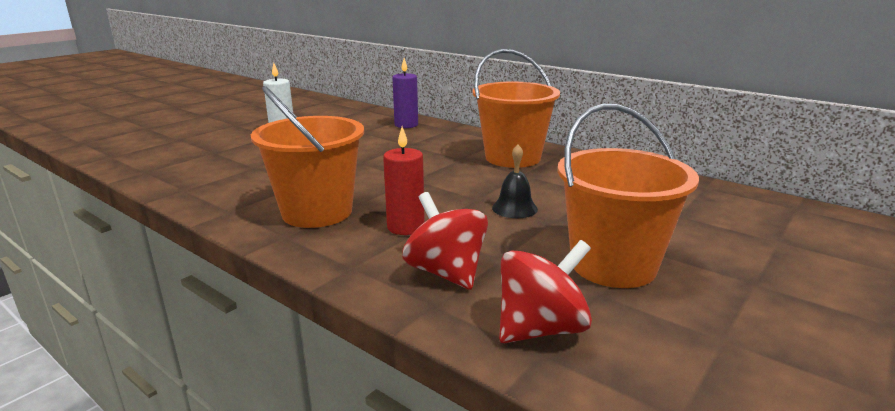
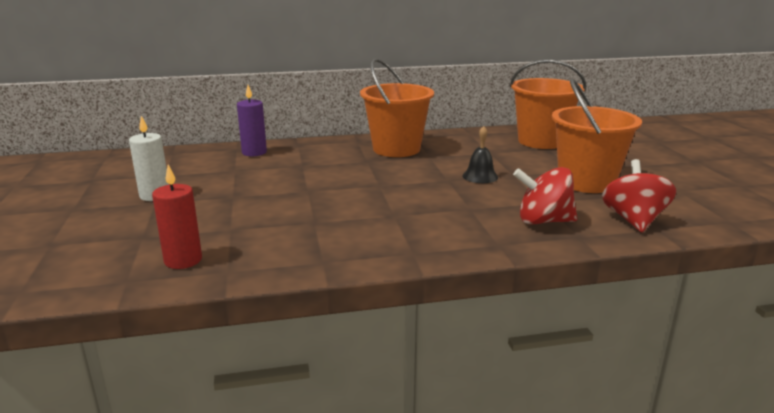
camera: 50 degrees left, 0 degrees up
(317, 212) = (385, 231): orange bucket -> orange bucket (541, 141)
(405, 227) = (460, 212): red candle -> red candle (183, 260)

